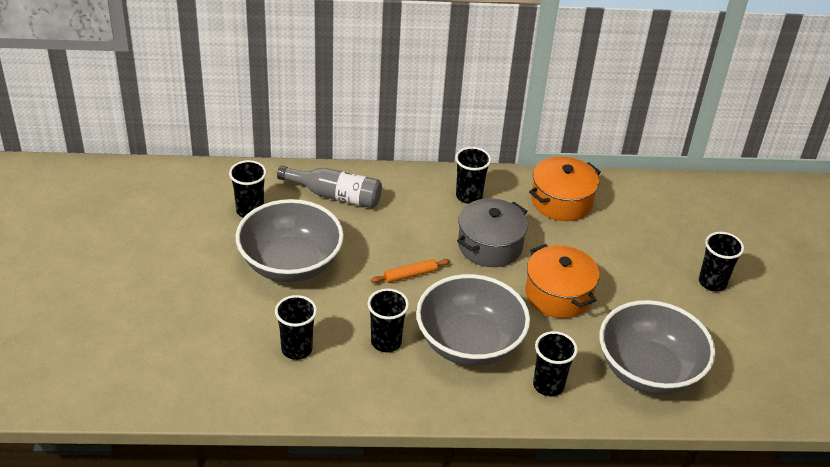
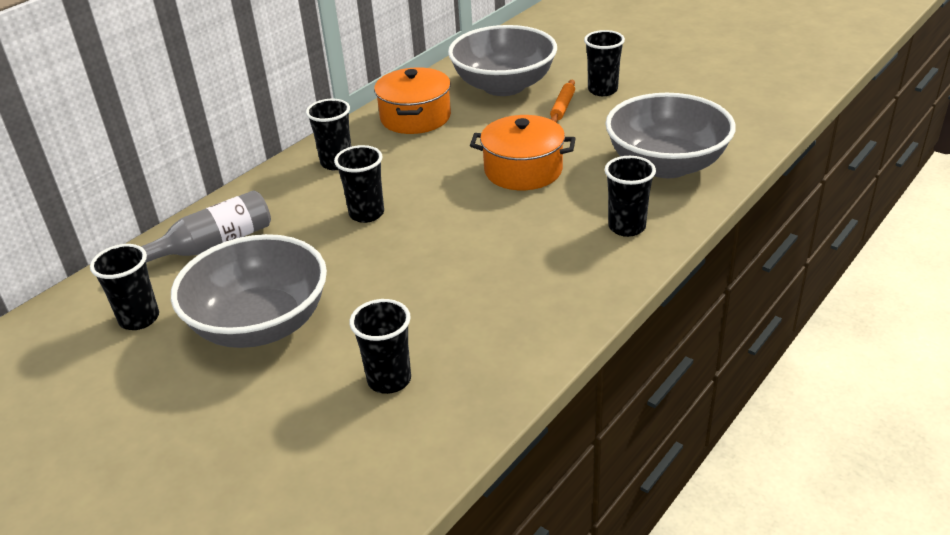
camera: 45 degrees left, 5 degrees down
(386, 342) = (457, 306): black cup -> black cup (366, 214)
(410, 275) = (387, 246): orange rolling pin -> orange rolling pin (562, 107)
(469, 343) = (522, 250): grey bowl -> grey bowl (504, 86)
(490, 245) = (414, 180): grey pot -> none

